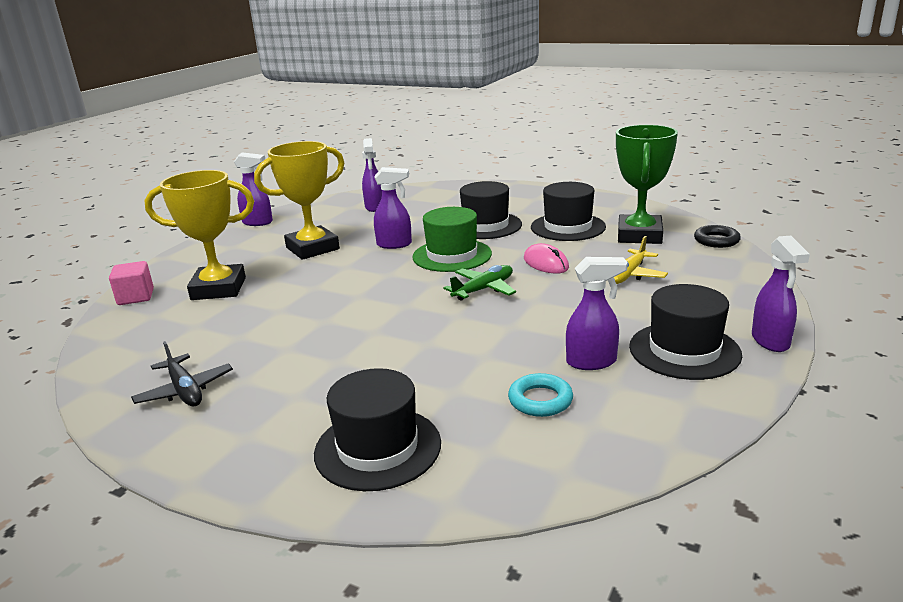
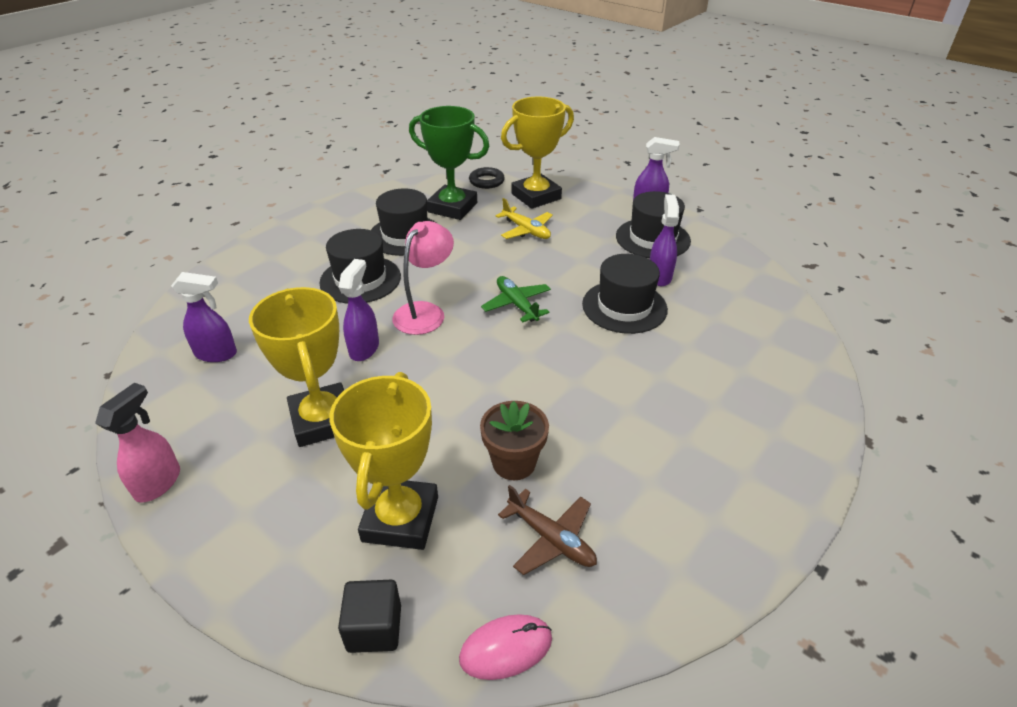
camera: 80 degrees left, 15 degrees up
(136, 297) = (374, 628): pink cube -> black cube
(185, 390) = (661, 530): black plane -> none
(188, 343) = (551, 539): none -> brown plane
(258, 222) = (159, 483): purple spray bottle -> pink spray bottle
(268, 318) = (514, 463): none -> brown flower pot
(378, 448) = (762, 393): black hat -> black hat (624, 307)
(452, 255) = (425, 312): green hat -> pink lamp
(540, 400) = (706, 308): turquoise ring -> none
(546, 263) = (480, 262): pink mouse -> pink mouse (506, 648)
(713, 269) = (536, 196): none -> yellow trophy

